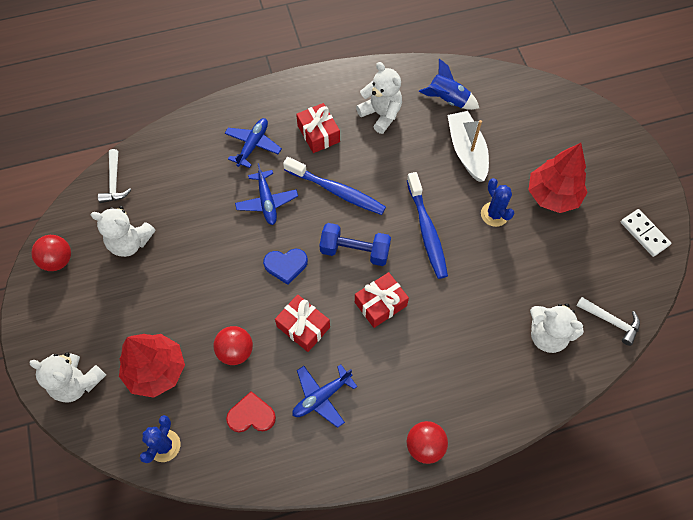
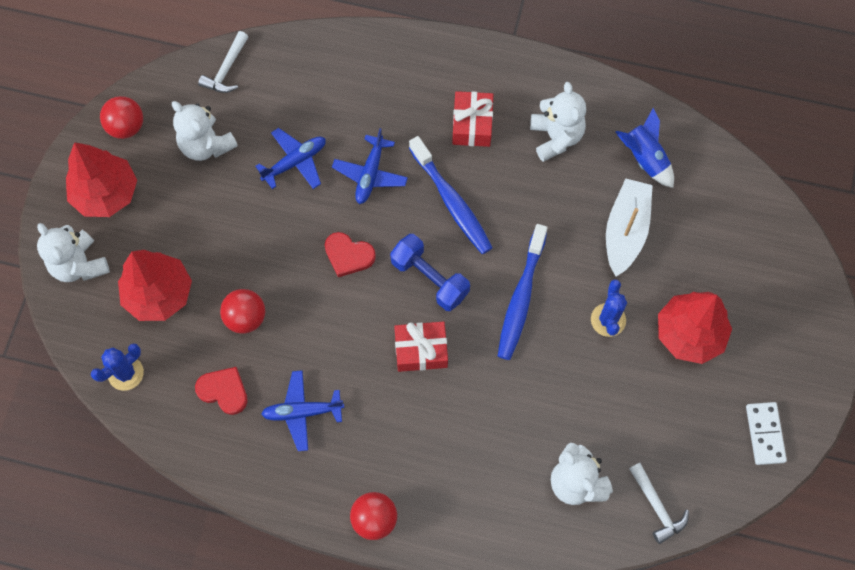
camera: 30 degrees right, 5 degrees up
(69, 317) = (106, 193): none -> red tree
(253, 145) = (393, 101): blue plane -> blue plane (295, 162)
(286, 265) = (348, 255): blue heart -> red heart
(303, 327) = (327, 330): red gift -> none

